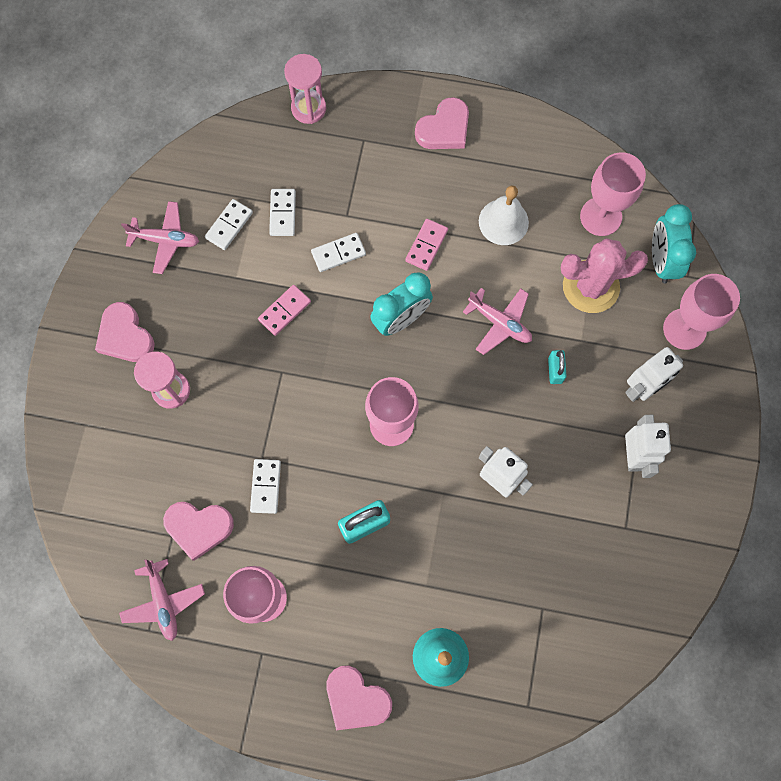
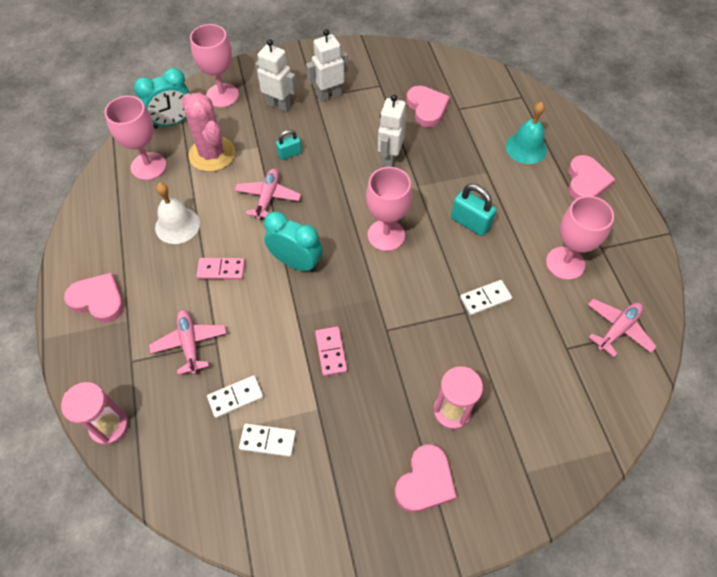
camera: 115 degrees left, 15 degrees down
(165, 240) = (309, 496): pink plane -> pink plane (190, 344)
(199, 527) = (547, 331): pink heart -> pink heart (427, 108)
(284, 311) = (331, 352): pink domino -> pink domino turned 60 degrees clockwise
(338, 253) = (256, 333): white domino -> none

